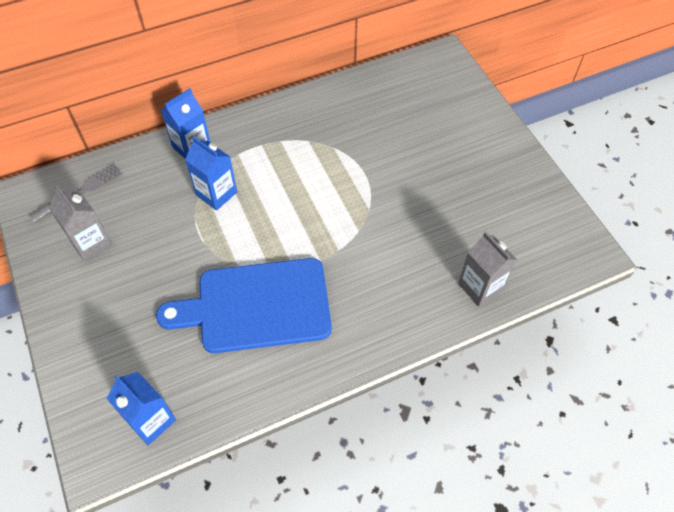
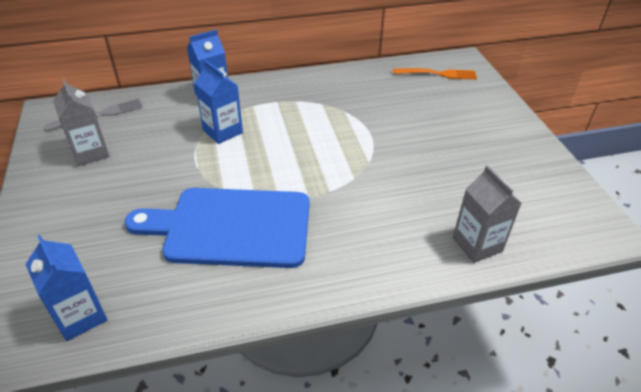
camera: 10 degrees right, 15 degrees down
(420, 80) = (438, 74): none -> orange fork

